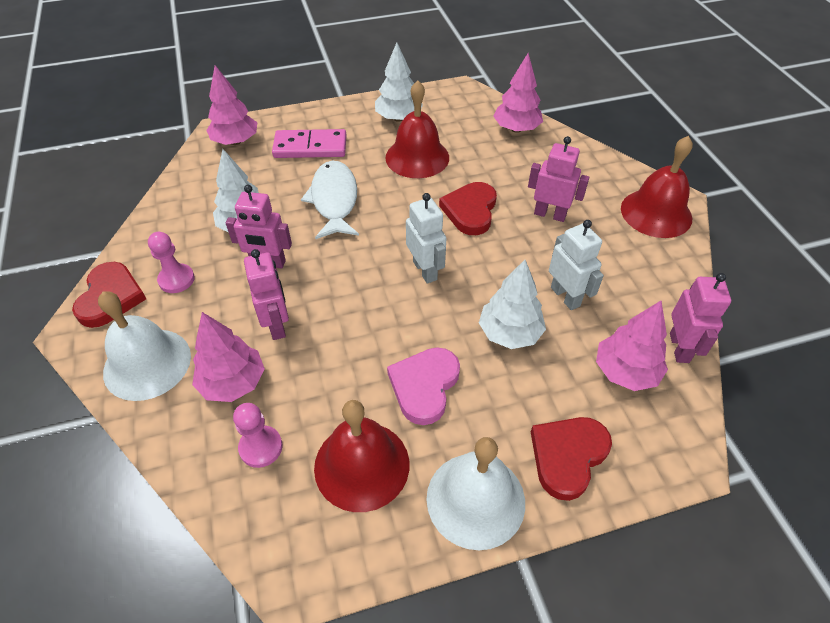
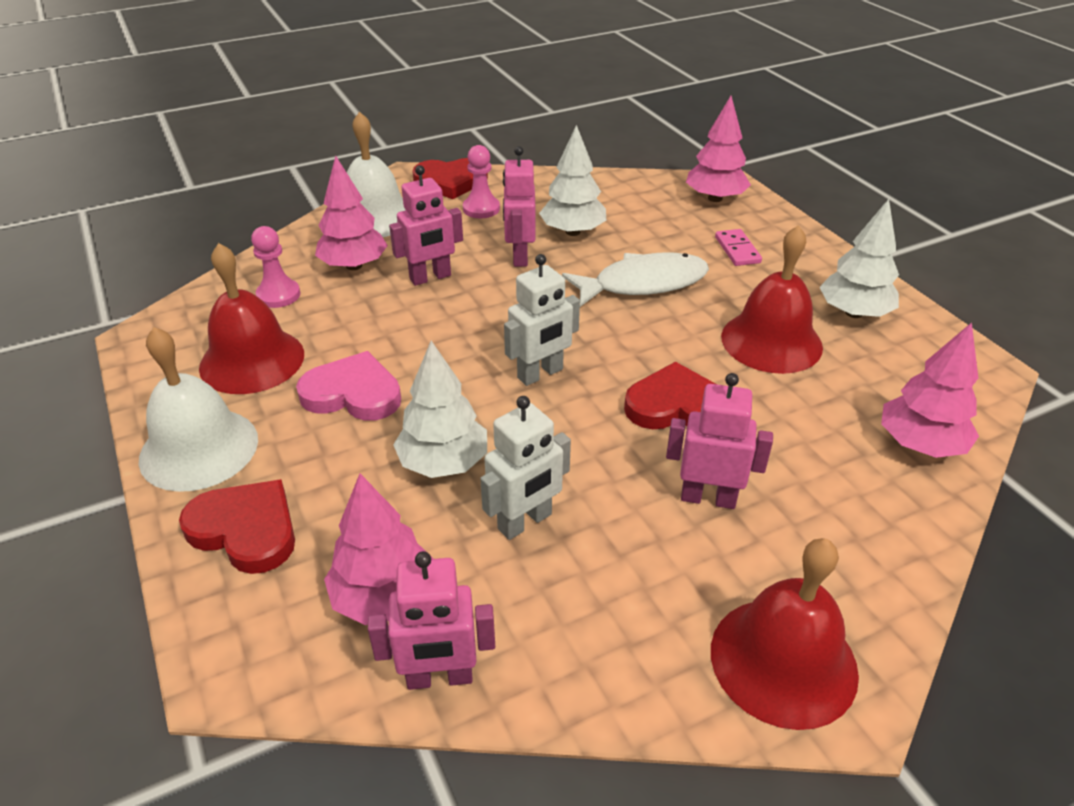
camera: 80 degrees right, 10 degrees down
(310, 147) = (737, 250): pink domino -> pink domino, size x0.58
(550, 214) = (708, 498): pink robot -> pink robot turned 90 degrees counterclockwise

